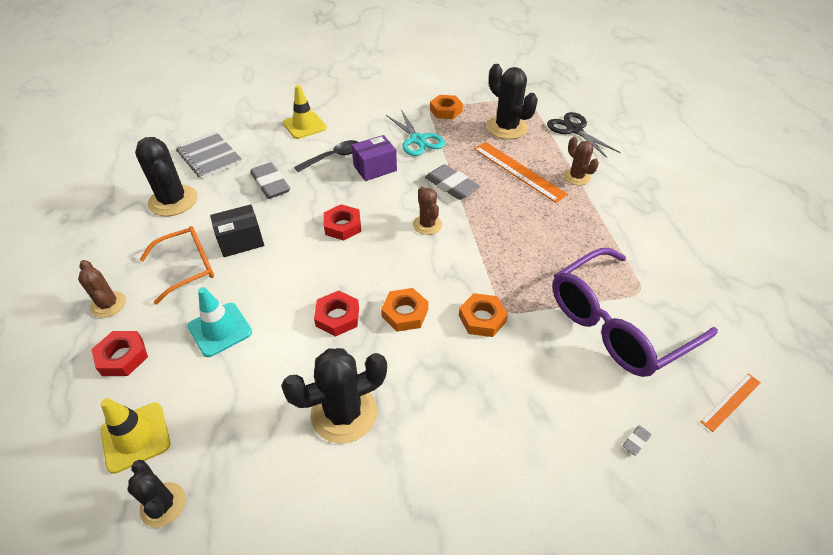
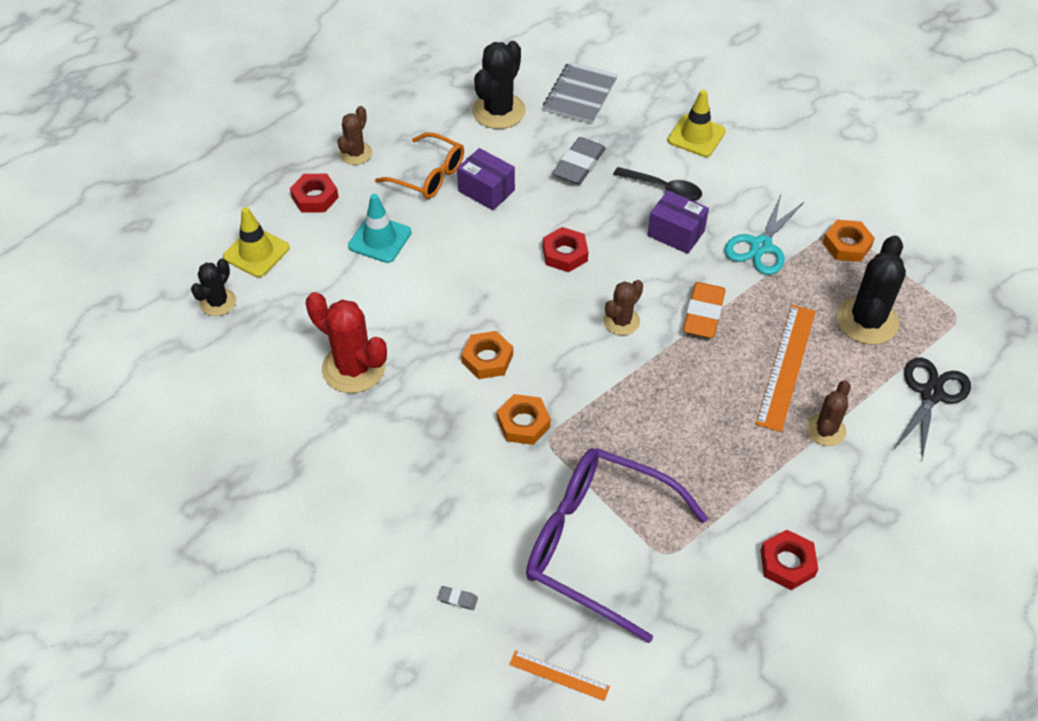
camera: 60 degrees right, 5 degrees up
(241, 241) = (486, 190): black box -> purple box
(337, 317) = (448, 311): red nut -> red nut (787, 563)
(344, 413) = (353, 368): black cactus -> red cactus
(451, 186) = (703, 314): grey eraser -> orange eraser

